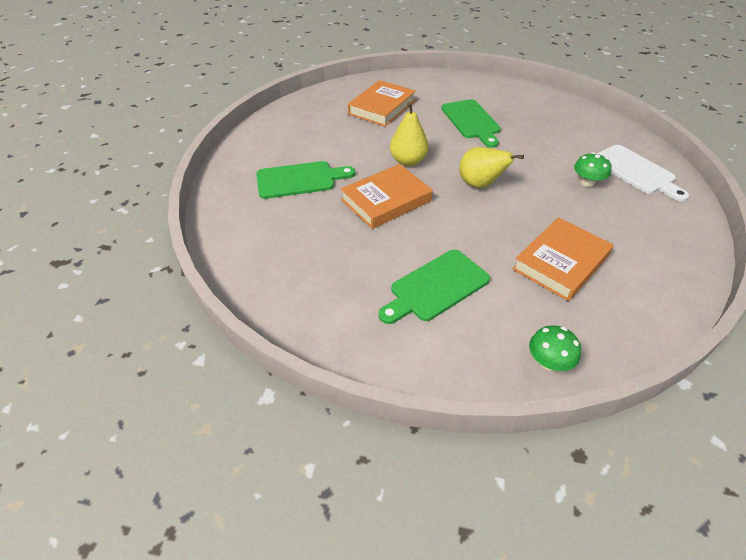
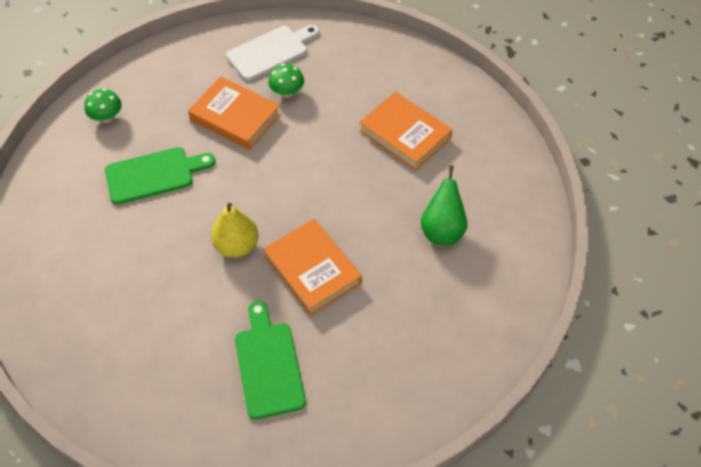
camera: 90 degrees left, 10 degrees up
(382, 107) = (101, 273): orange book -> orange book (235, 117)
(436, 287) = (442, 231): green cutting board -> green pear
(480, 185) = (287, 181): yellow pear -> none
(549, 362) = (514, 162): green mushroom -> green mushroom (107, 117)

